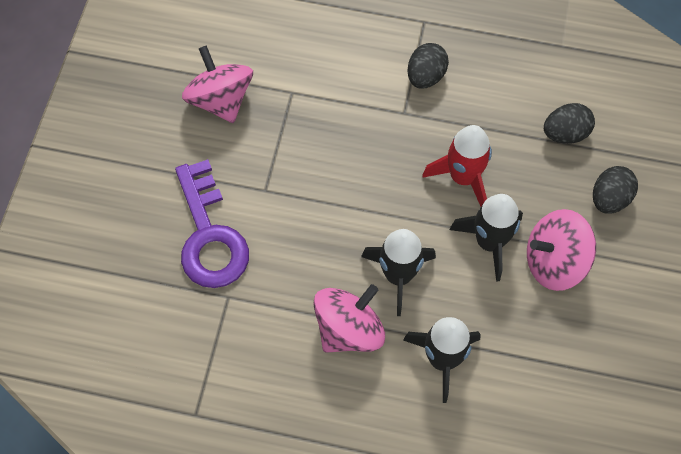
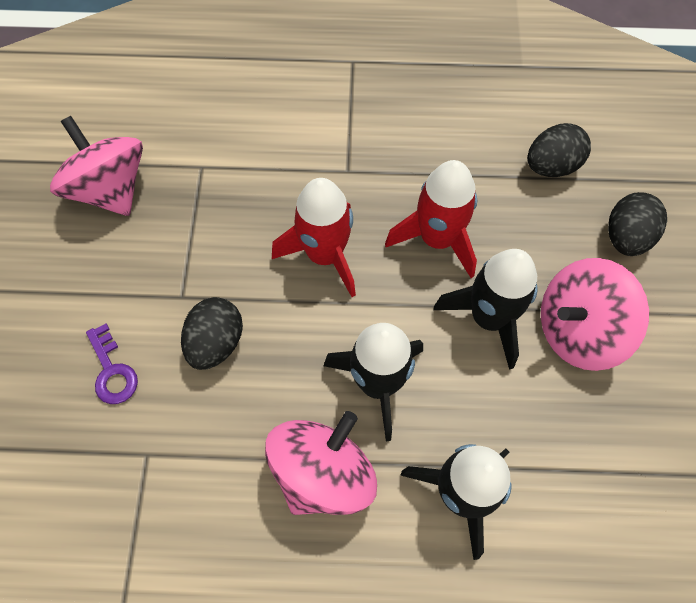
camera: 10 degrees left, 0 degrees up
(210, 236) = (112, 371): purple key -> purple key, size x0.45
(375, 176) = (325, 255): none -> red rocket
(425, 76) = (366, 123): black egg -> black egg (216, 343)

